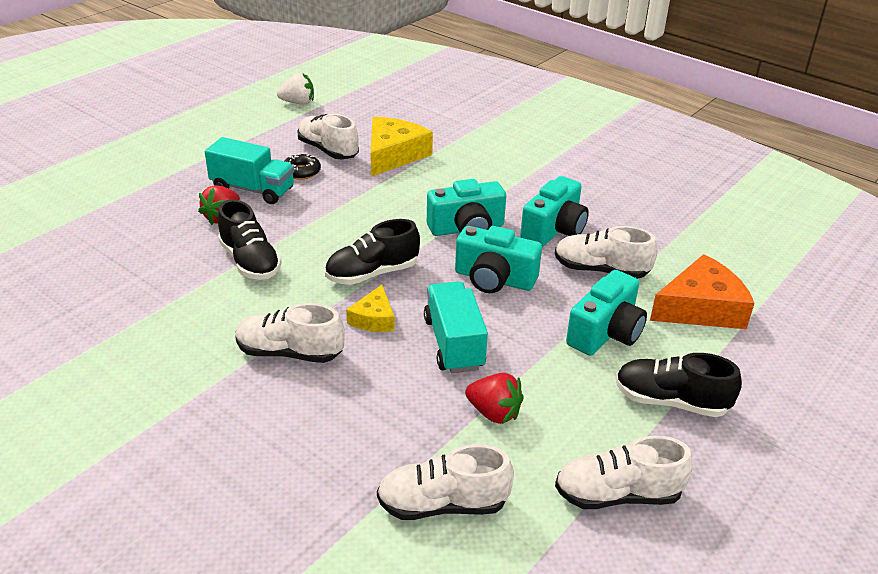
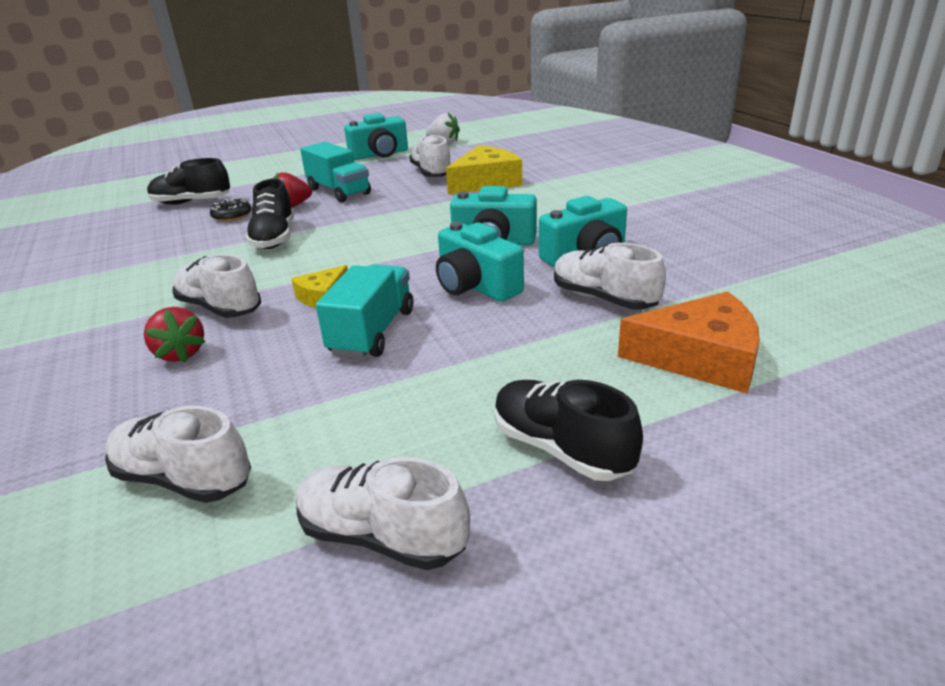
camera: 30 degrees right, 5 degrees down
(301, 172) = (392, 184): black donut -> black donut (232, 216)
(372, 274) = (364, 262): black shoe -> black shoe (192, 202)
(494, 413) = (339, 404): red strawberry -> red strawberry (180, 353)
(605, 332) = (549, 357): turquoise camera -> turquoise camera (380, 154)

